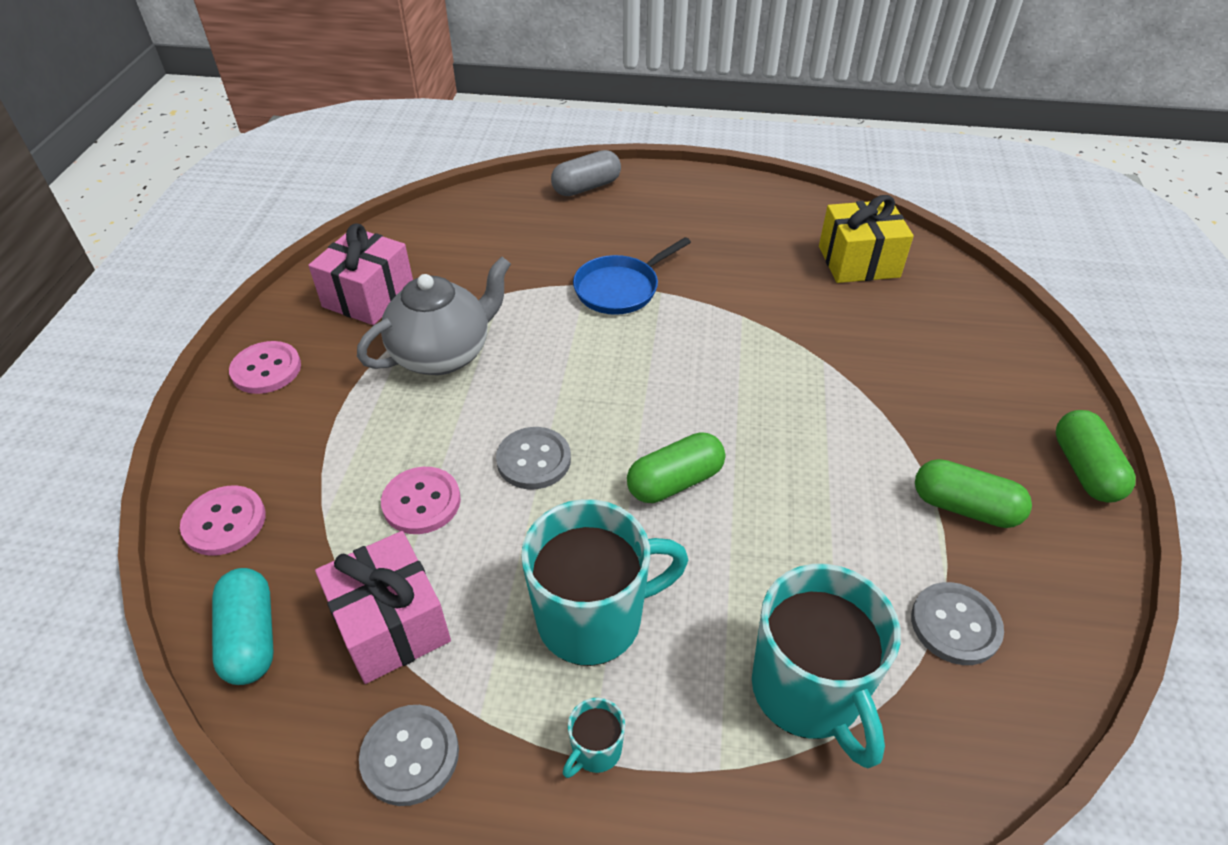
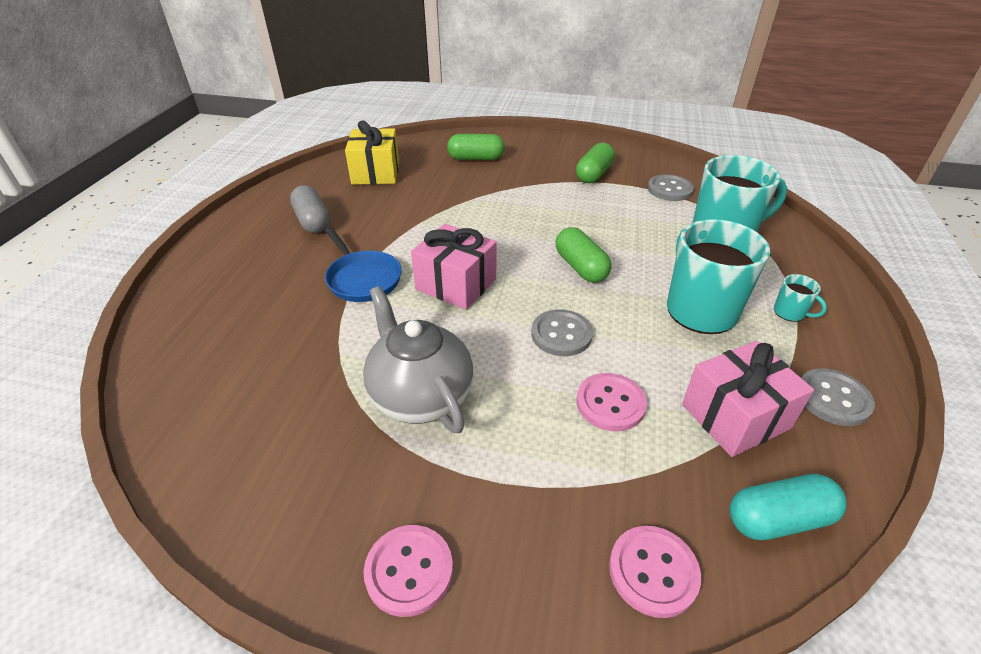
camera: 85 degrees left, 5 degrees down
(368, 296) = (299, 470): pink gift -> pink gift (456, 284)
(586, 187) = (190, 291): grey capsule -> grey capsule (312, 221)
(1084, 469) = (566, 141): green capsule -> green capsule (476, 158)

